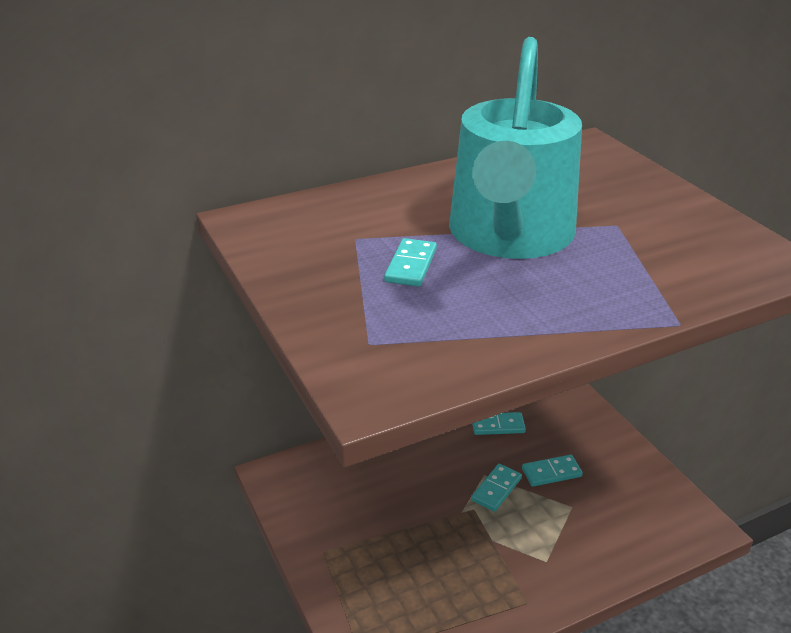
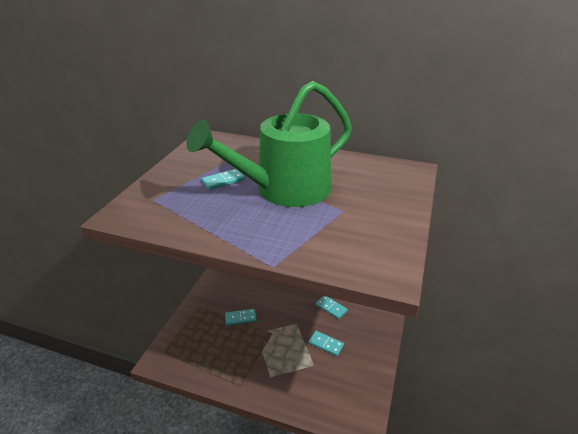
camera: 45 degrees right, 0 degrees up
(496, 489) = (292, 333): turquoise domino -> turquoise domino (241, 318)
(510, 236) = (284, 190): turquoise watering can -> green watering can

